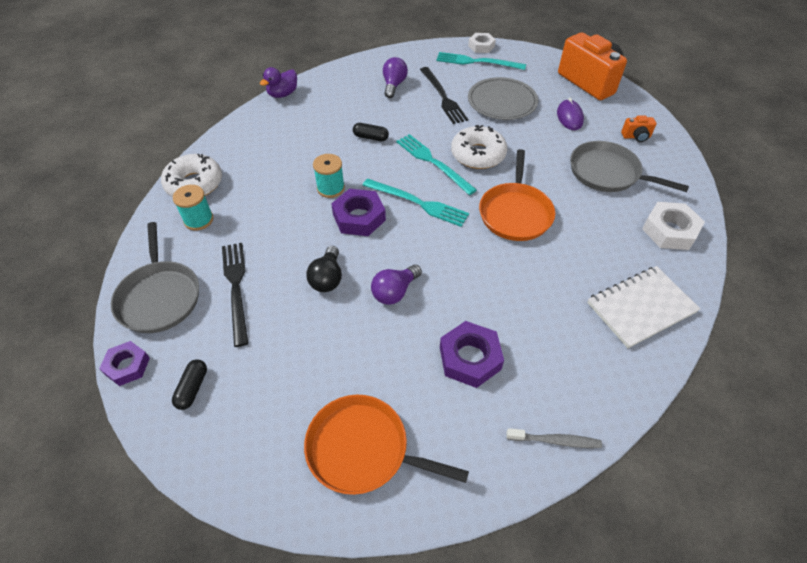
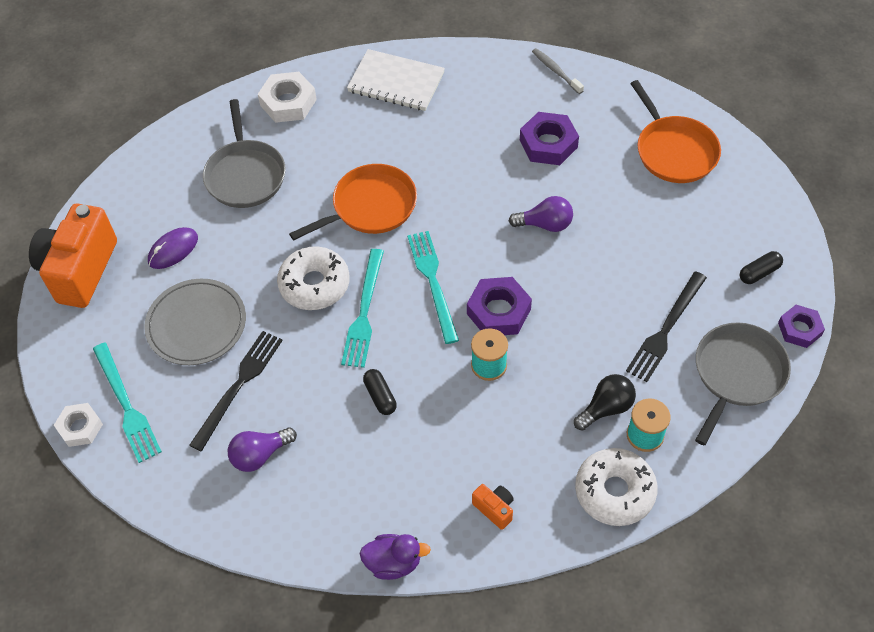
camera: 130 degrees left, 5 degrees up
(327, 278) = (584, 277): black light bulb -> black light bulb (606, 408)
(636, 137) = (161, 182): orange camera -> orange camera (494, 509)

